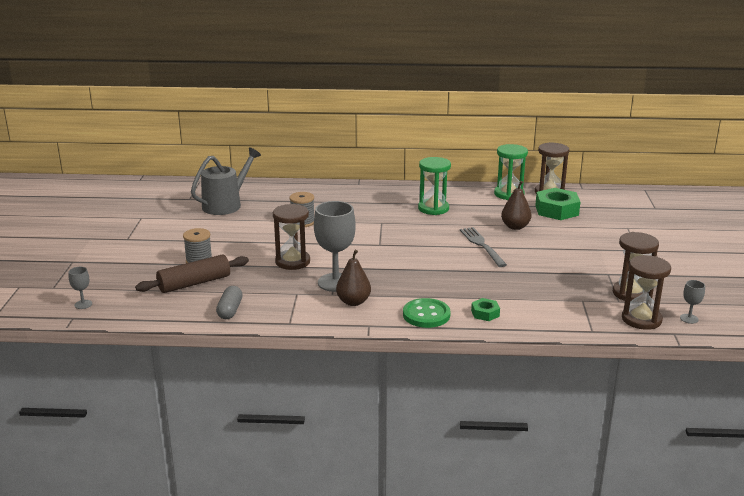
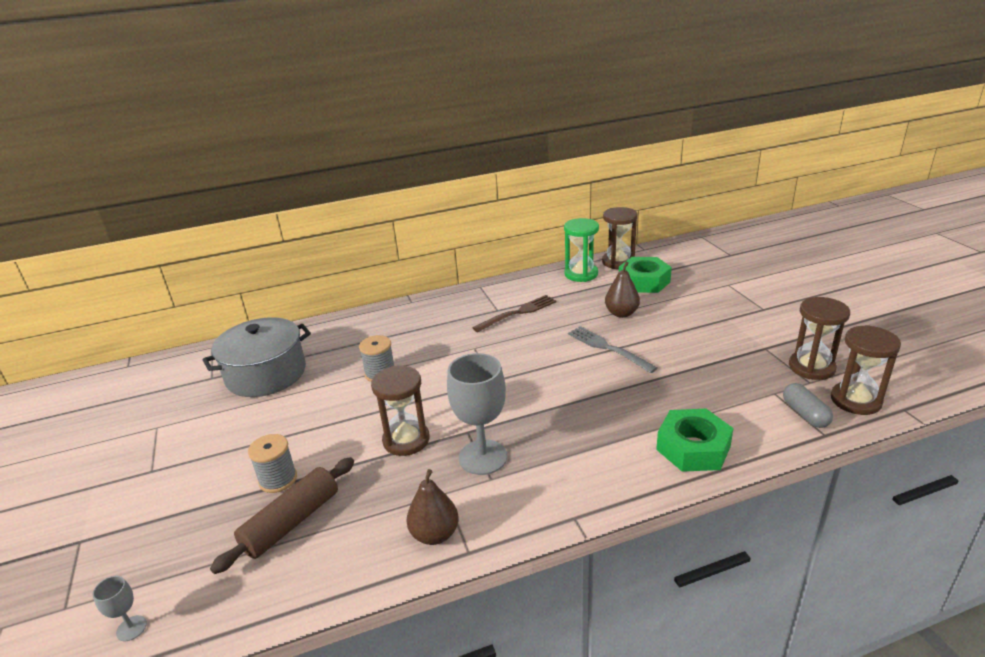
camera: 20 degrees left, 5 degrees up
(226, 205) = (266, 374): grey watering can -> grey pot
(230, 310) = (371, 557): grey capsule -> grey capsule (805, 414)
(353, 302) = (527, 483): brown pear -> brown pear (435, 534)
(426, 315) = (629, 474): green button -> none
(433, 208) = (518, 313): green hourglass -> brown fork
(485, 313) = (693, 448): green nut -> green nut, size x1.95
(689, 318) = (897, 384): grey goblet -> none

